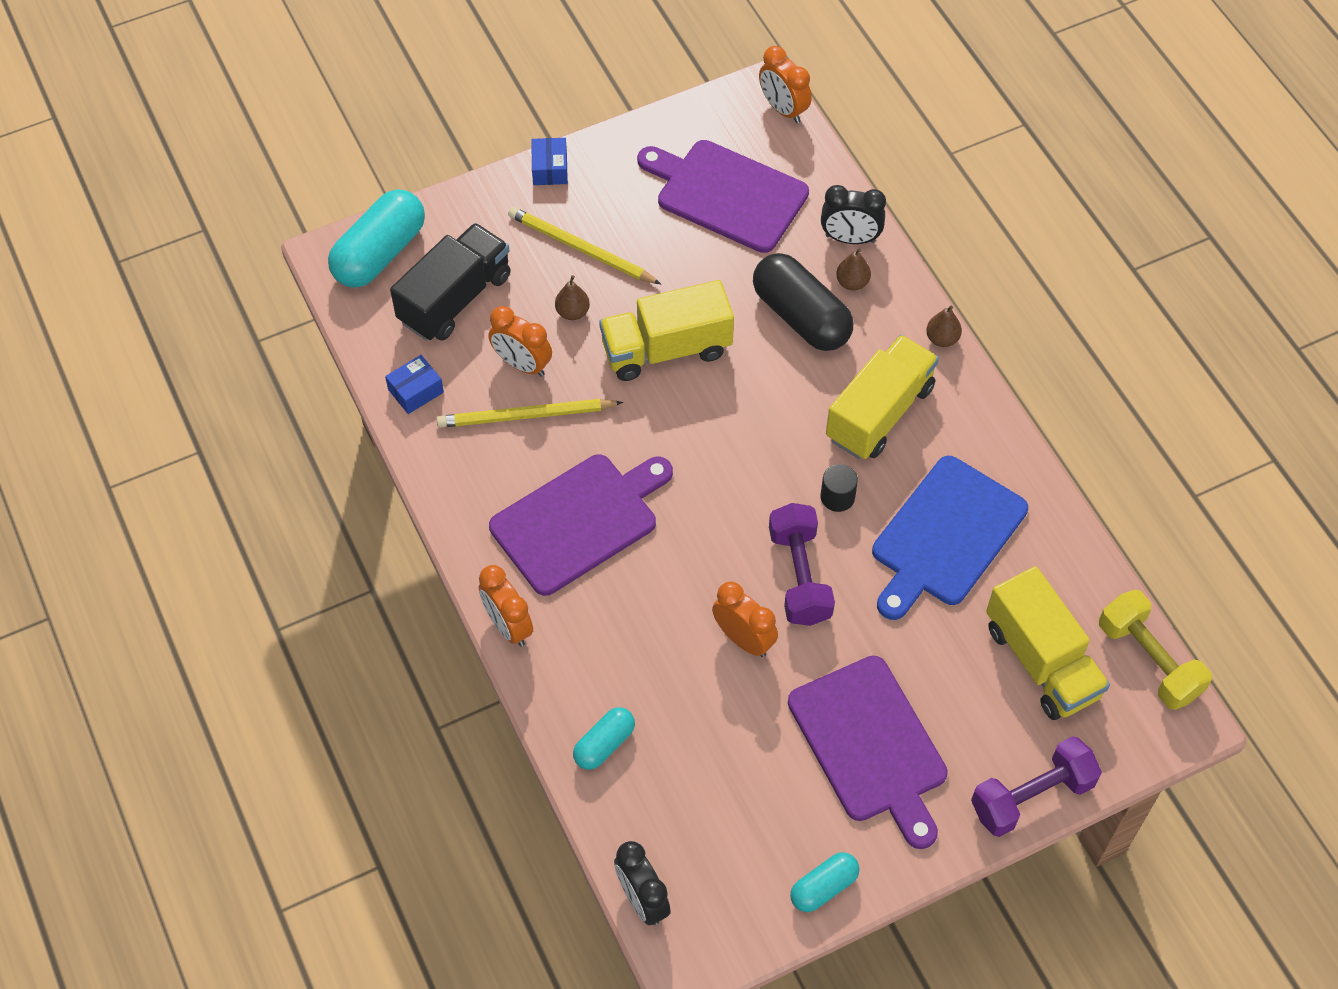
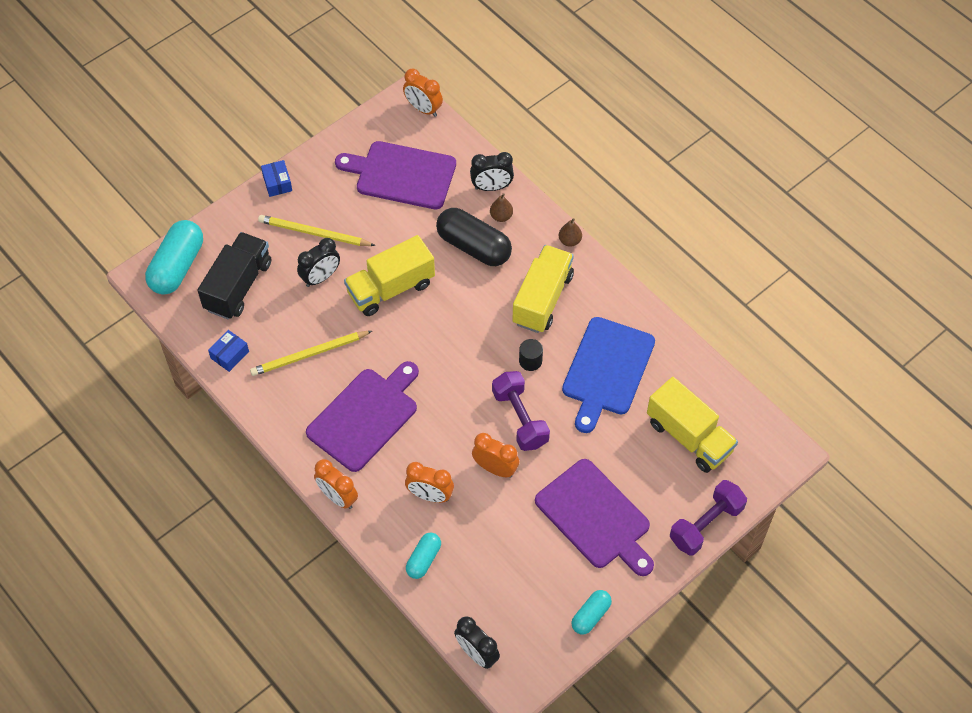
camera: 15 degrees left, 0 degrees up
(522, 364) = (297, 320): orange clock -> orange clock (430, 495)
(572, 312) = (321, 277): brown pear -> black clock
(1149, 660) = (756, 420): yellow dumbbell -> none

